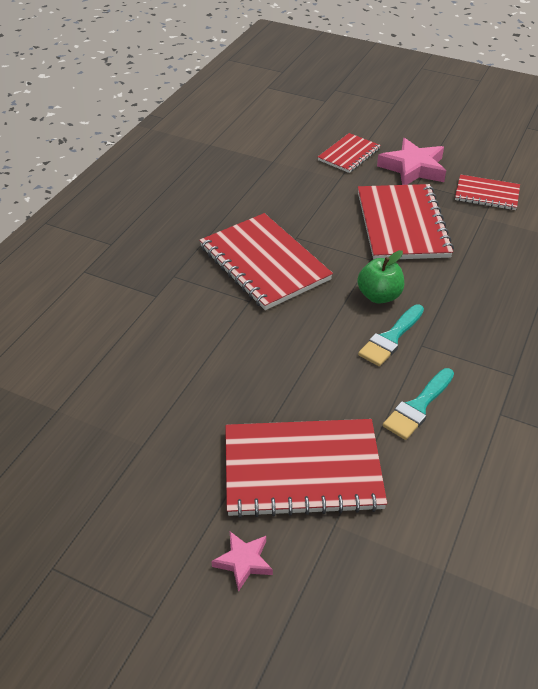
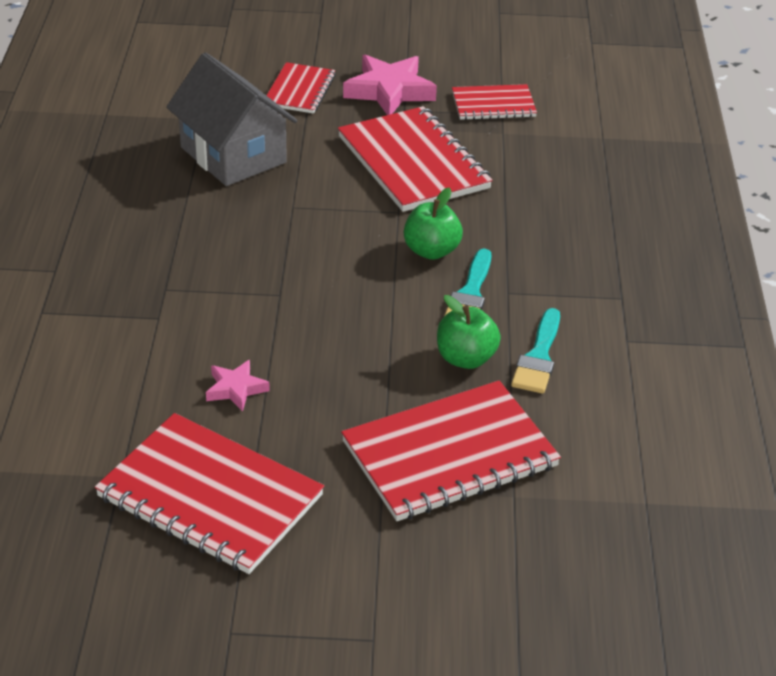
camera: 25 degrees left, 5 degrees down
(243, 561) = (439, 559): pink star -> pink star (236, 389)
(264, 263) = (271, 247): red notebook -> red notebook (210, 496)
(276, 190) = (233, 155): none -> grey house
(359, 391) = (465, 358): none -> green apple

